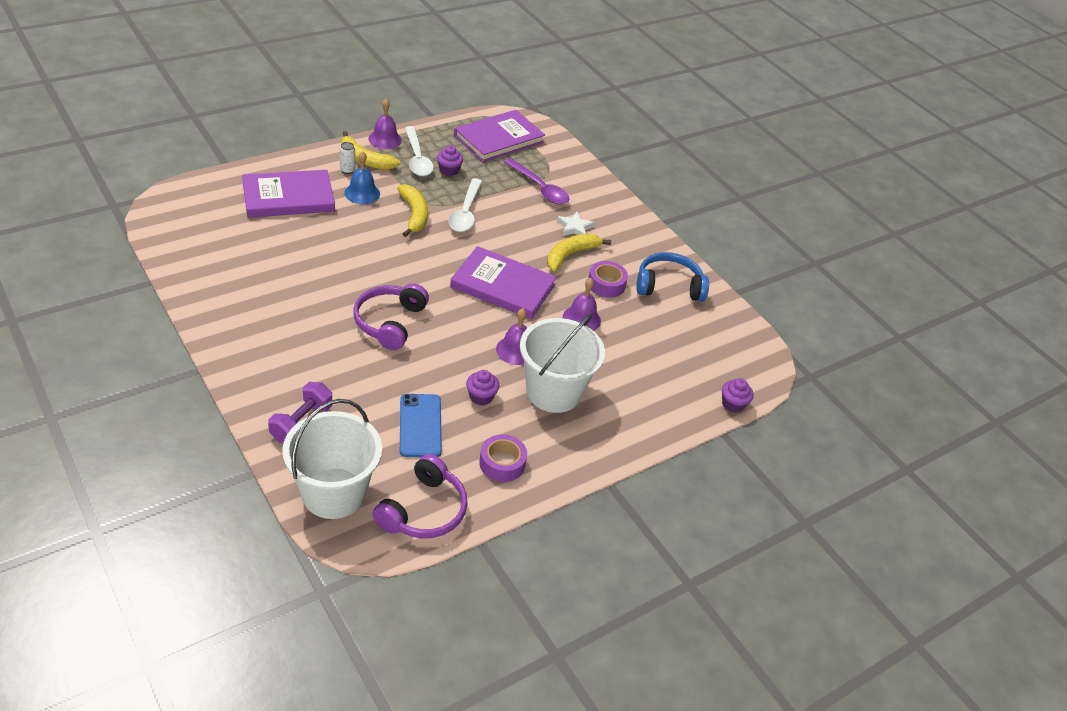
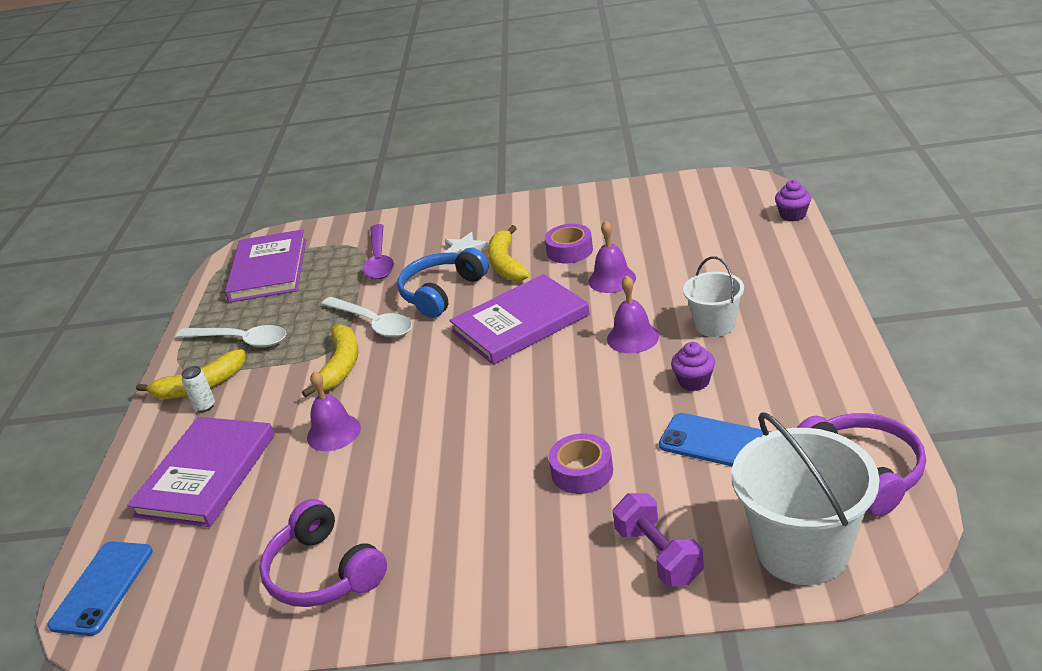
camera: 45 degrees left, 10 degrees down
(187, 196) = (102, 588): none -> blue phone
(362, 193) = (261, 402): blue bell -> none
(385, 139) = (178, 360): purple bell -> purple bell (333, 432)
(390, 322) = (520, 430): purple headphones -> purple headphones (324, 572)
(414, 214) = (341, 366): yellow banana -> yellow banana turned 75 degrees clockwise
(449, 170) = (287, 320): purple cupcake -> none
(502, 463) = (810, 389): purple tape -> purple tape (582, 472)
(539, 188) = (379, 260): purple spoon -> purple spoon turned 90 degrees clockwise
(553, 392) = (715, 325): white bucket -> white bucket, size x0.57
(668, 286) = (600, 212): blue headphones -> blue headphones (442, 292)

